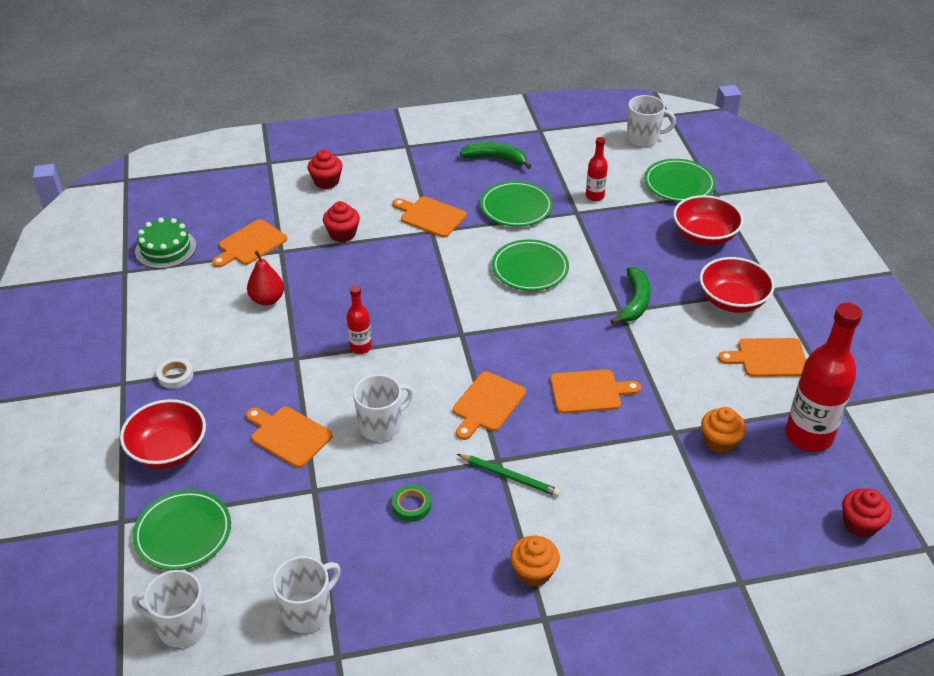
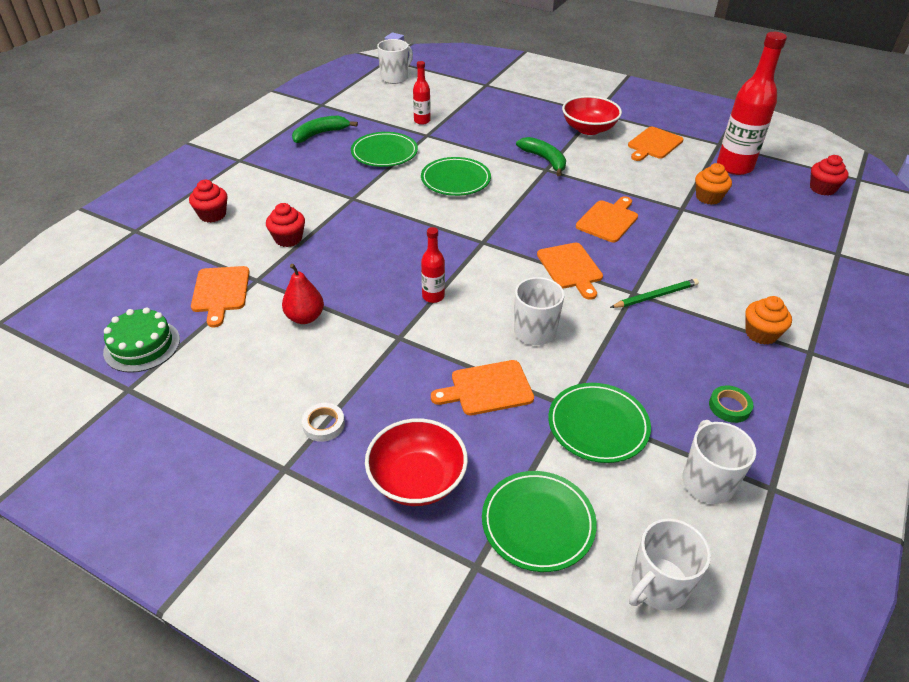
camera: 50 degrees left, 0 degrees up
(411, 506) = (639, 359): green tape -> green tape (729, 406)
(430, 216) = (335, 190): orange cutting board -> none
(679, 184) = (457, 90): green plate -> green plate (598, 425)
(704, 236) = (518, 107): red bowl -> none

